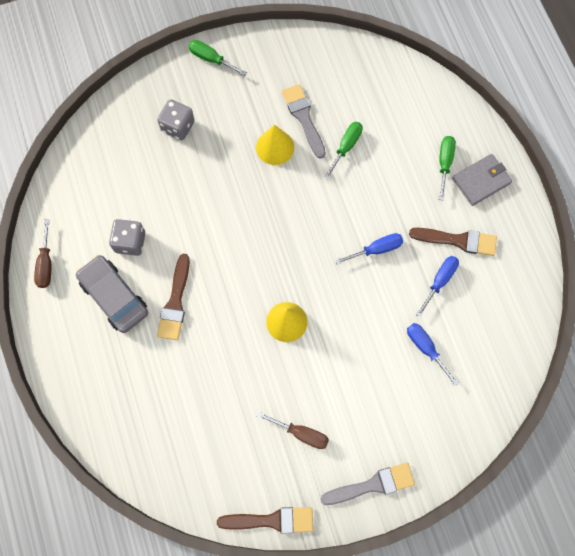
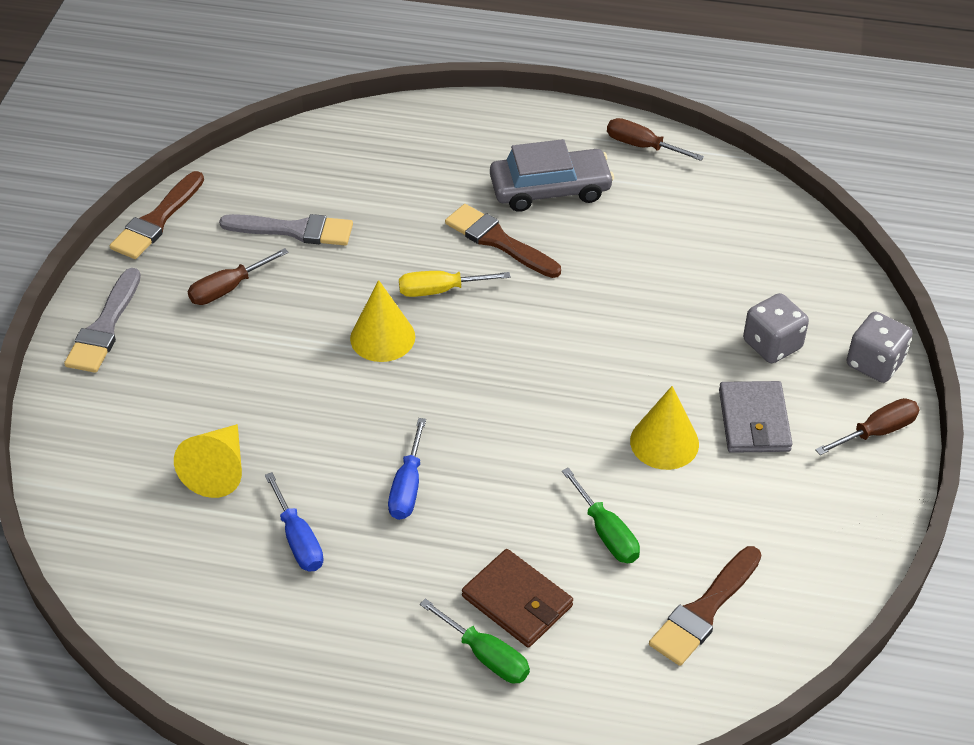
camera: 120 degrees right, 25 degrees down
(130, 242) = (617, 230): grey dice -> grey dice (874, 363)
(211, 59) = (877, 431): green screwdriver -> brown screwdriver
(233, 312) = (440, 290): none -> yellow screwdriver
(303, 118) = (695, 502): grey brush -> grey brush (294, 230)
(408, 165) = (517, 601): none -> brown wallet
(425, 348) = (218, 470): blue screwdriver -> yellow cone
(458, 240) = (342, 599): brown brush -> brown brush (704, 610)
(481, 181) = (417, 692): grey wallet -> grey wallet (754, 421)

